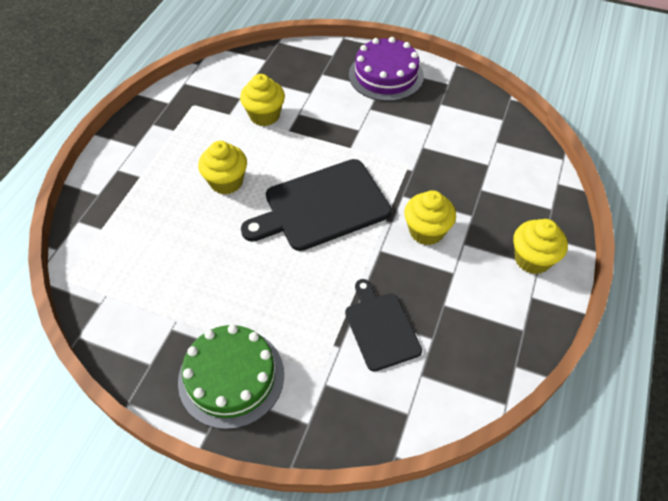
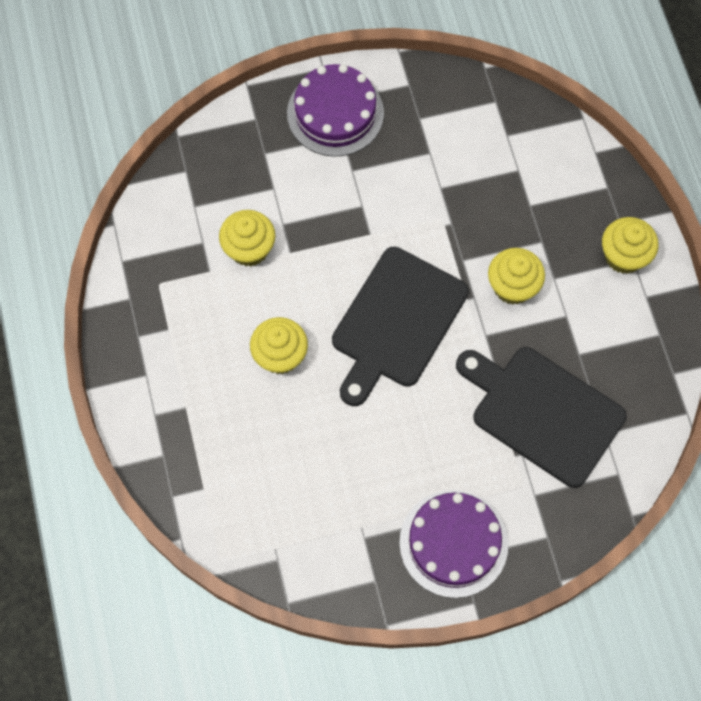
camera: 35 degrees left, 15 degrees up
(231, 377) = (453, 543): green cake -> purple cake
(381, 328) = (542, 413): black cutting board -> black cutting board, size x1.66

